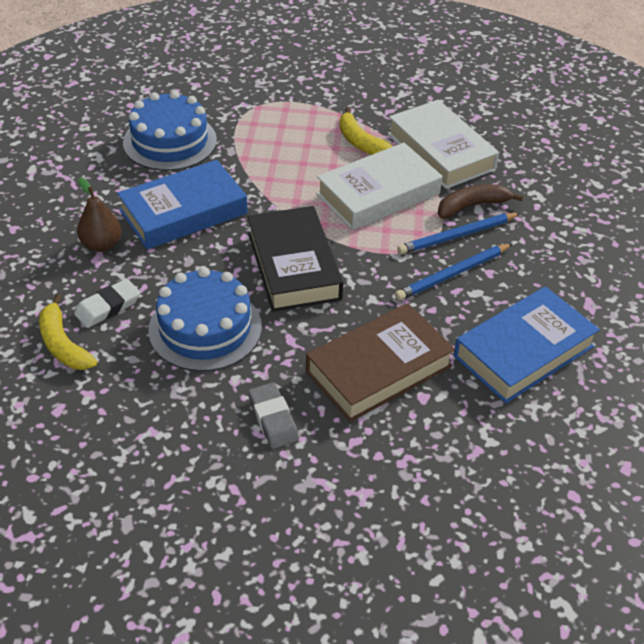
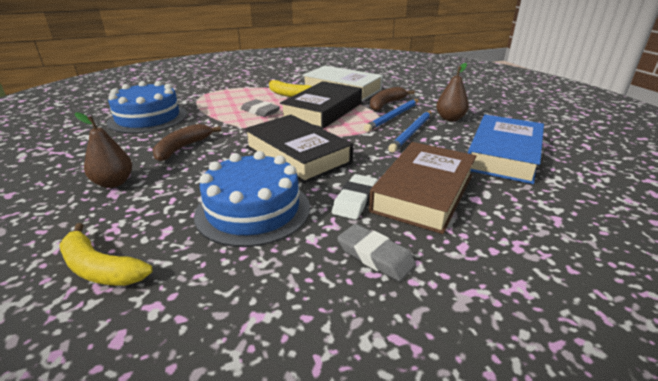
camera: 25 degrees left, 15 degrees down
(108, 307) = (141, 223): white eraser -> white eraser (355, 200)
(183, 212) = (182, 148): blue book -> brown banana
(301, 169) = (260, 111): none -> grey eraser
(378, 194) = (323, 111): white book -> black book
(528, 265) = (450, 119): none -> brown pear

